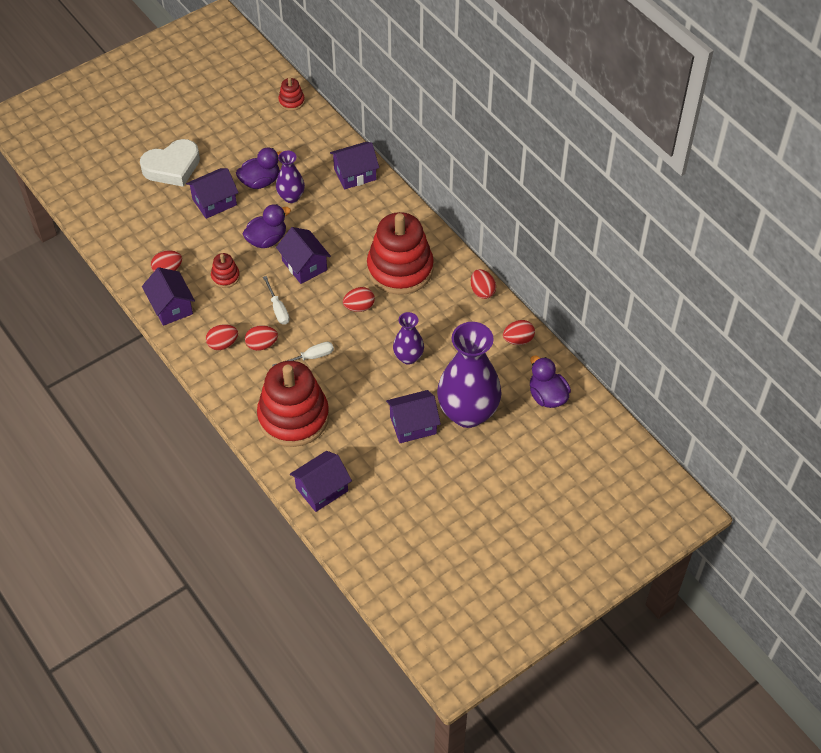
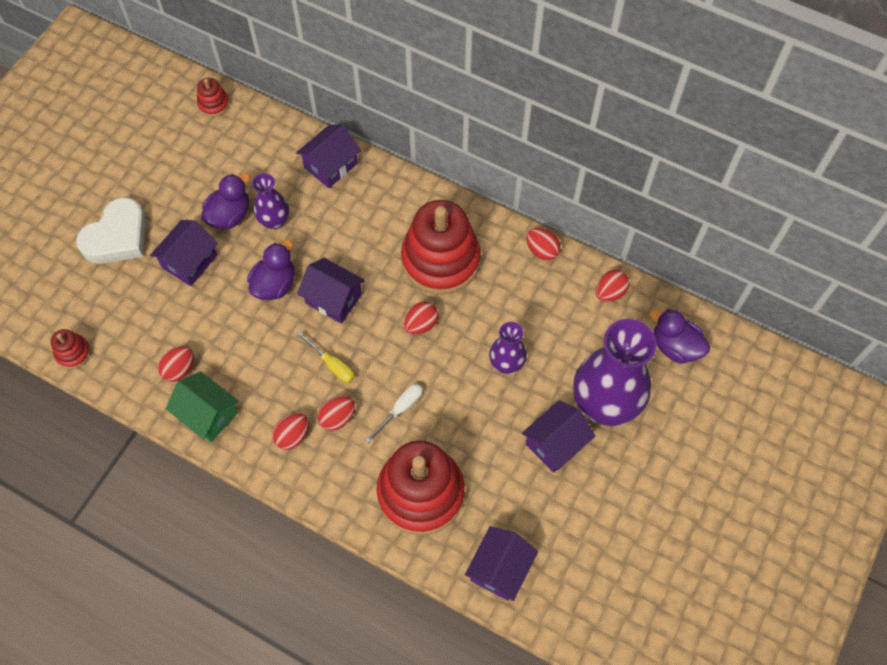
camera: 25 degrees left, 10 degrees up
(171, 307) = (208, 414): purple house -> green house
(225, 277) = (251, 350): red stacking toy -> red stacking toy (73, 353)
(278, 309) = (332, 365): white screwdriver -> yellow screwdriver

